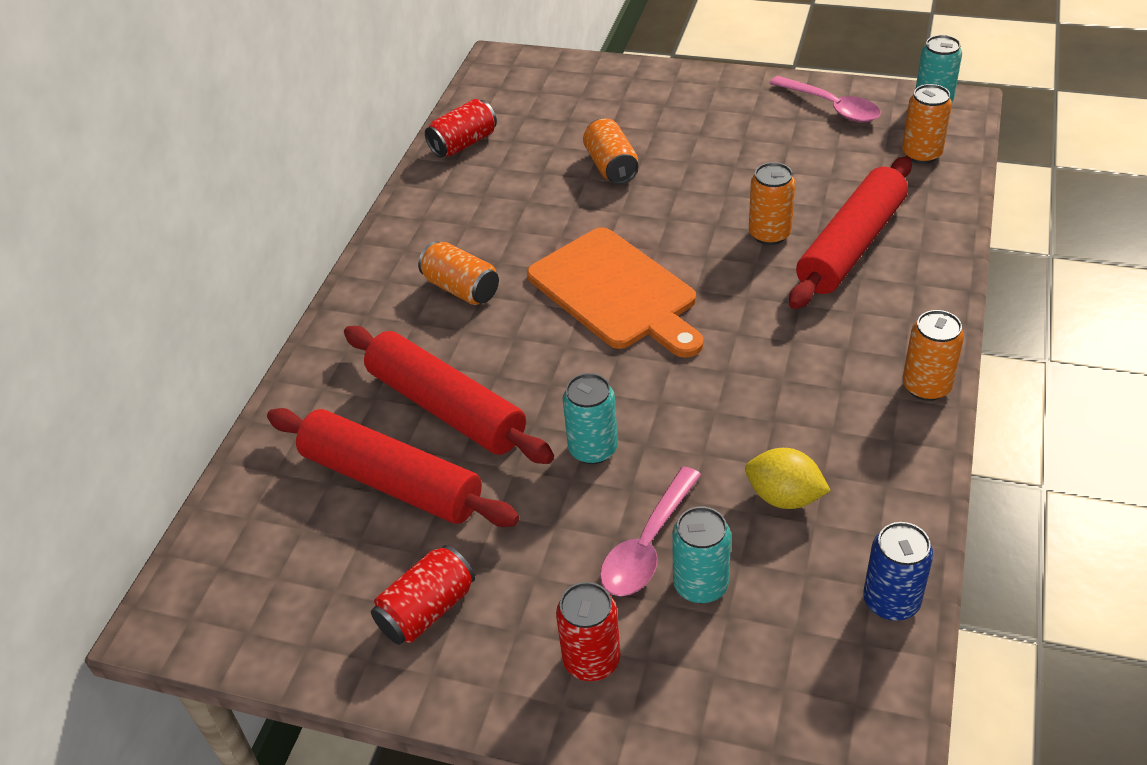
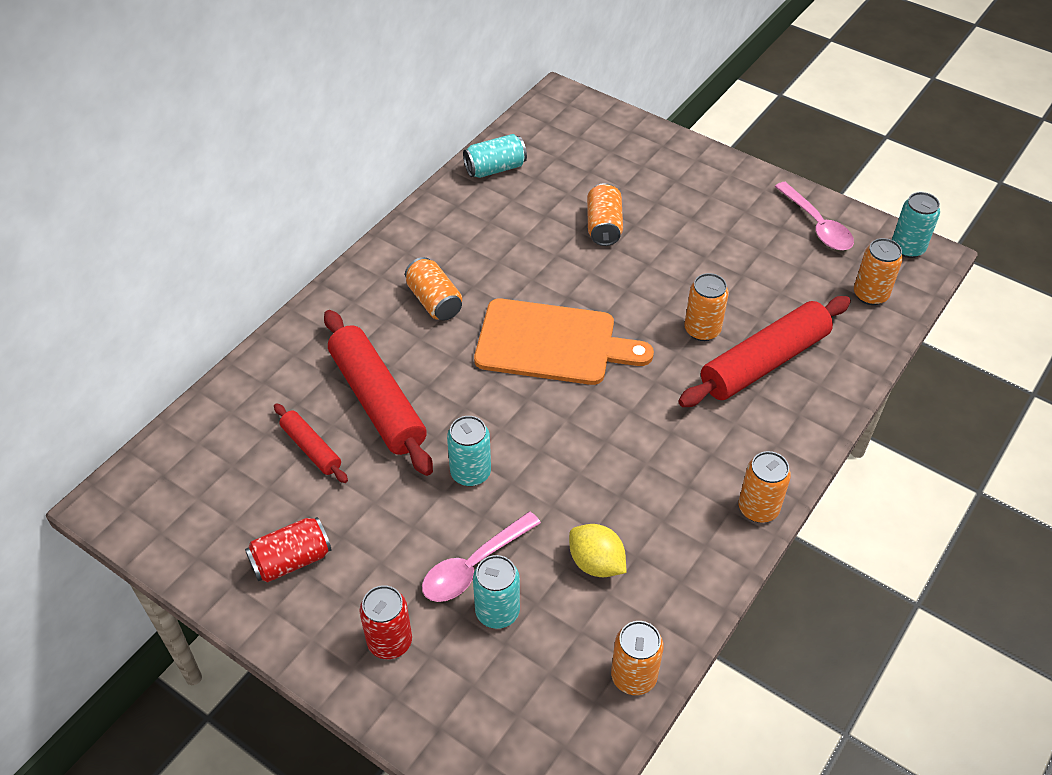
camera: 15 degrees right, 5 degrees up
(392, 481) = (311, 448): red rolling pin -> red rolling pin, size x0.52
(463, 144) = (495, 168): red can -> turquoise can
(616, 292) = (552, 343): orange cutting board -> orange cutting board turned 60 degrees counterclockwise
(891, 601) = (633, 676): blue can -> orange can

